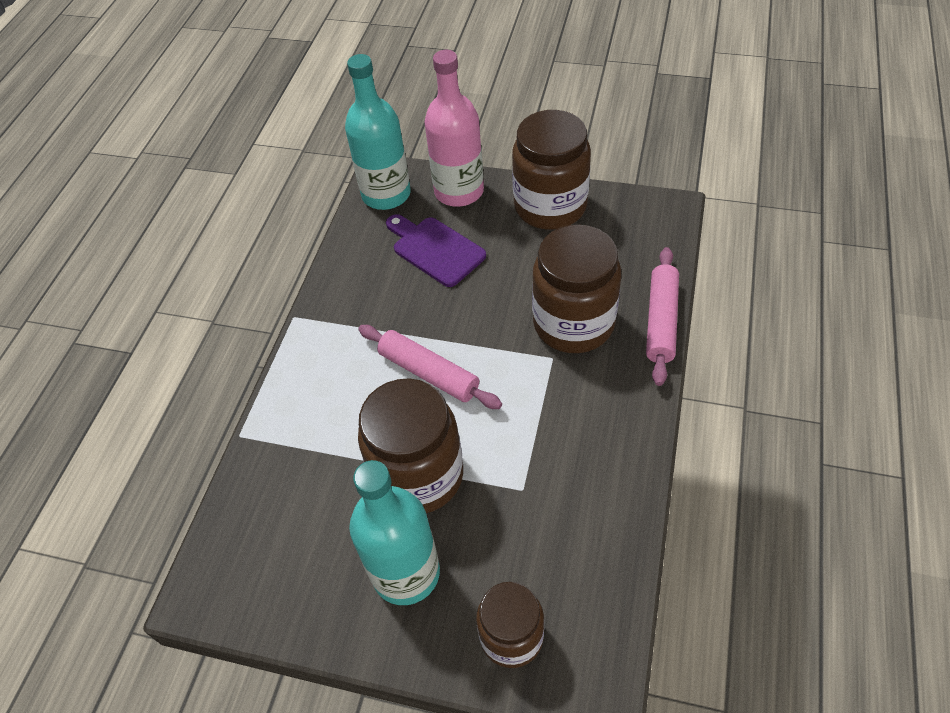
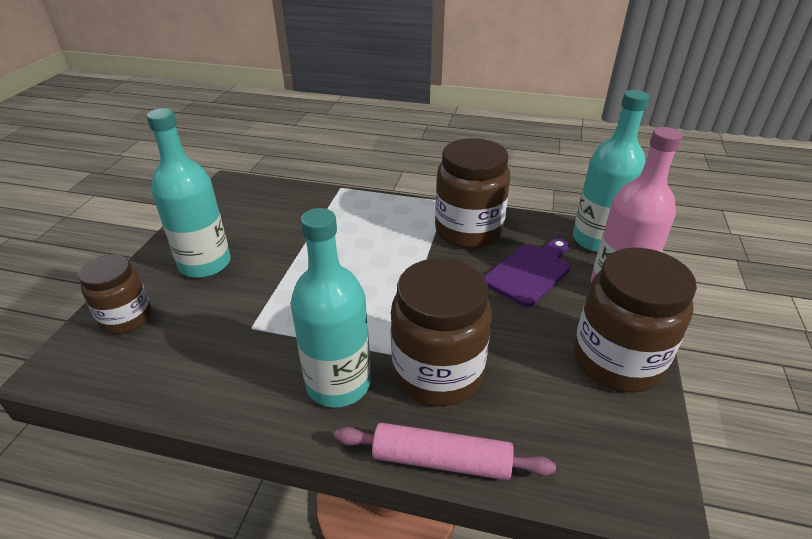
camera: 85 degrees right, 15 degrees down
(418, 476) = (284, 268): brown jar -> brown jar (468, 231)
(429, 373) = (383, 271): pink rolling pin -> none
(592, 398) = (338, 383): none -> turquoise bottle

